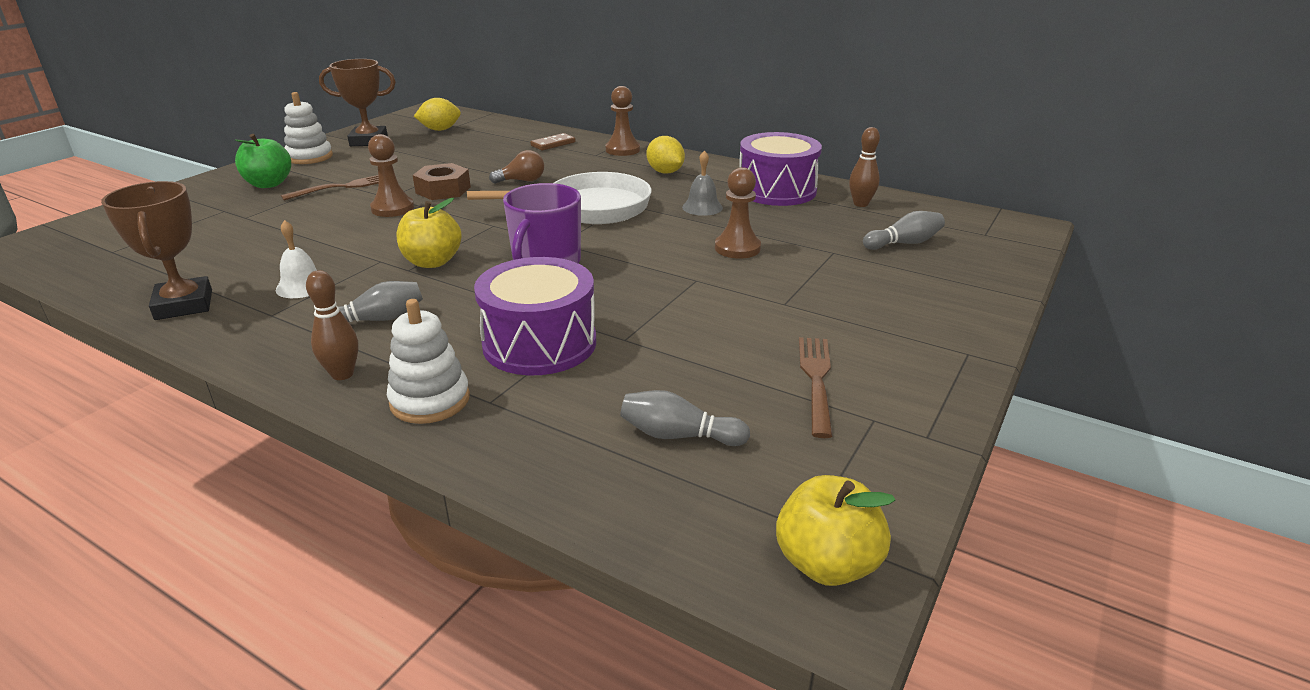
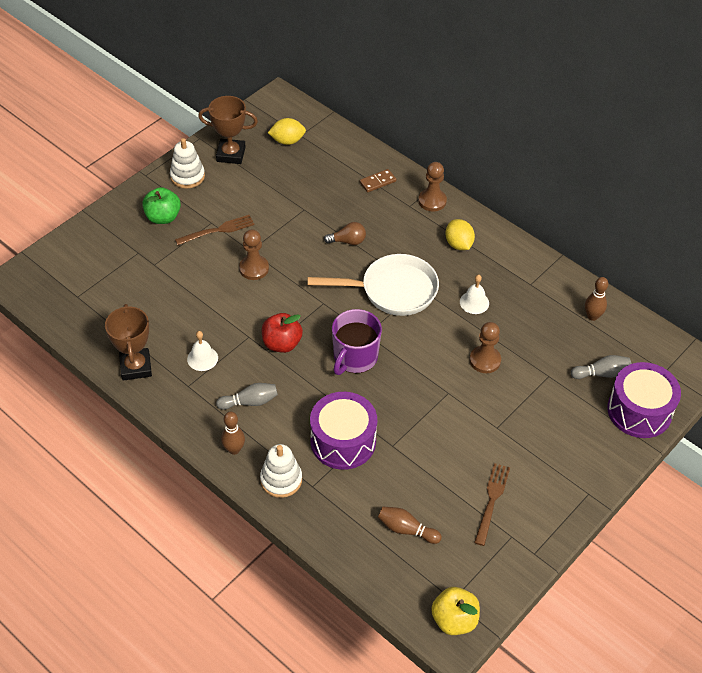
camera: 10 degrees right, 20 degrees up
(432, 262) = (282, 344): yellow apple -> red apple
(443, 190) = (289, 246): brown nut -> none
(679, 435) = (406, 529): grey bowling pin -> brown bowling pin
(702, 207) = (474, 302): grey bell -> white bell
(776, 190) = (536, 286): purple drum -> purple drum (639, 411)

